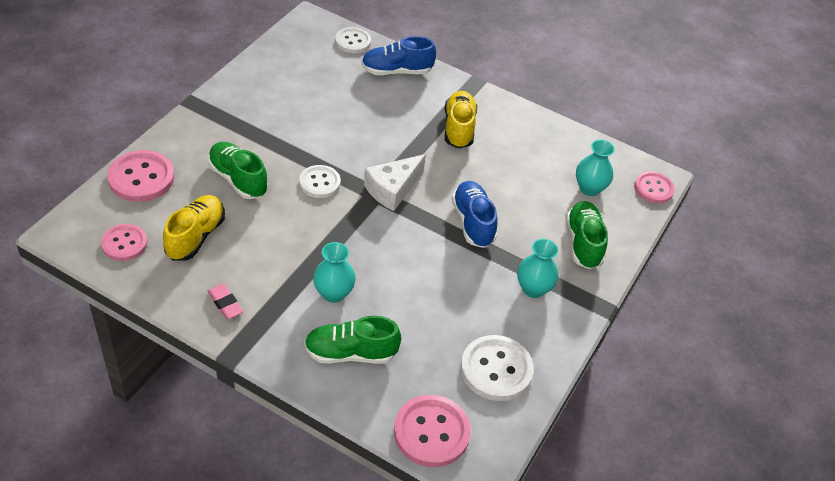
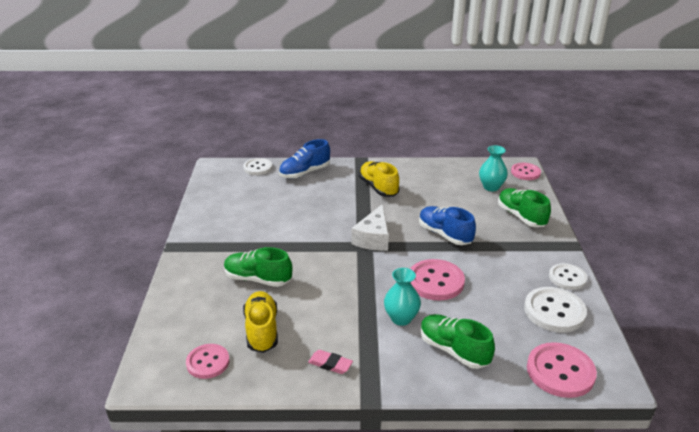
camera: 25 degrees left, 15 degrees down
(141, 178) = (179, 311): pink button -> pink button (435, 281)
(319, 183) = (319, 256): white button -> white button (567, 278)
(350, 353) = (453, 350): green shoe -> green shoe turned 75 degrees clockwise
(533, 289) = (522, 254): turquoise vase -> none

